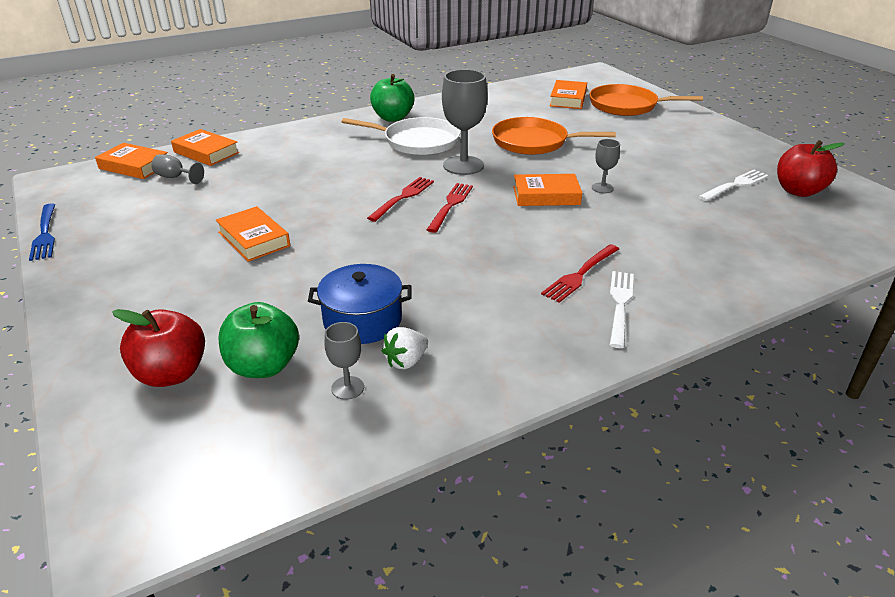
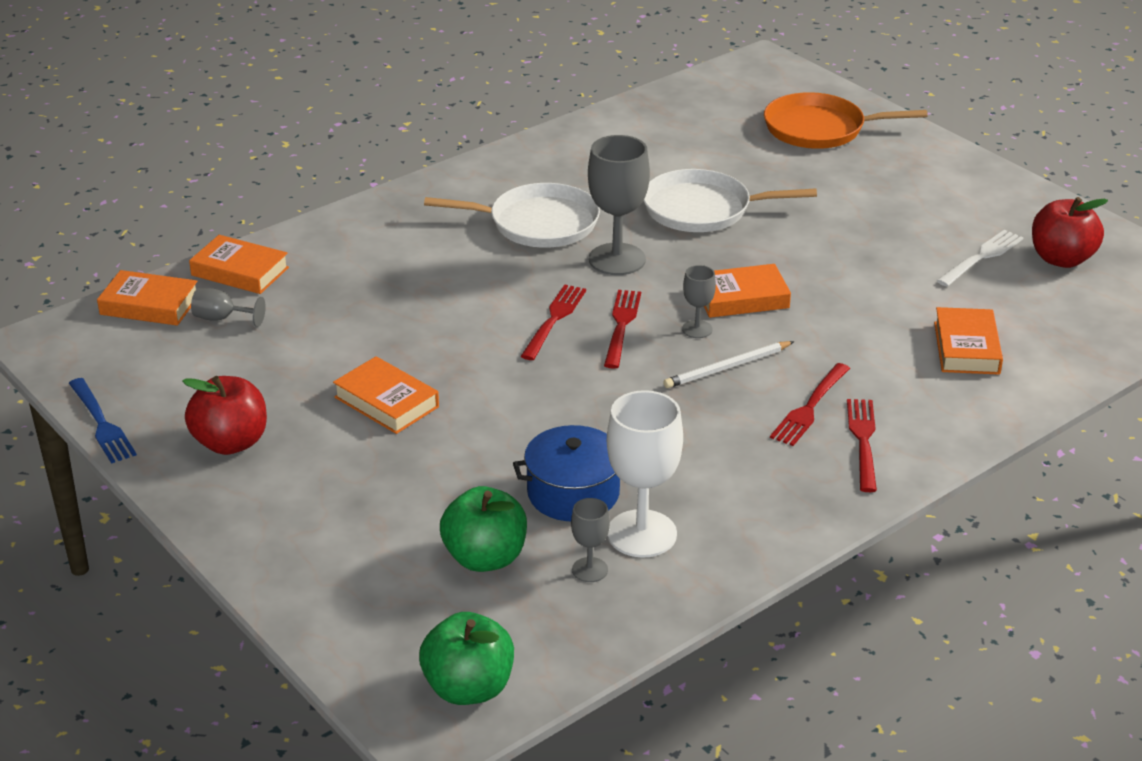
camera: 10 degrees left, 0 degrees up
(171, 374) = (386, 578): red apple -> red apple (231, 442)
(393, 118) = (484, 182): green apple -> green apple (468, 688)
(406, 361) = (642, 534): white strawberry -> white goblet
(521, 240) = (727, 367): none -> white pencil
(534, 142) = (702, 209): orange pan -> white pan
(568, 99) = (732, 123): orange book -> orange book (966, 348)
(602, 188) = (812, 279): grey goblet -> grey goblet (697, 329)
(620, 305) = (863, 441): white fork -> red fork

